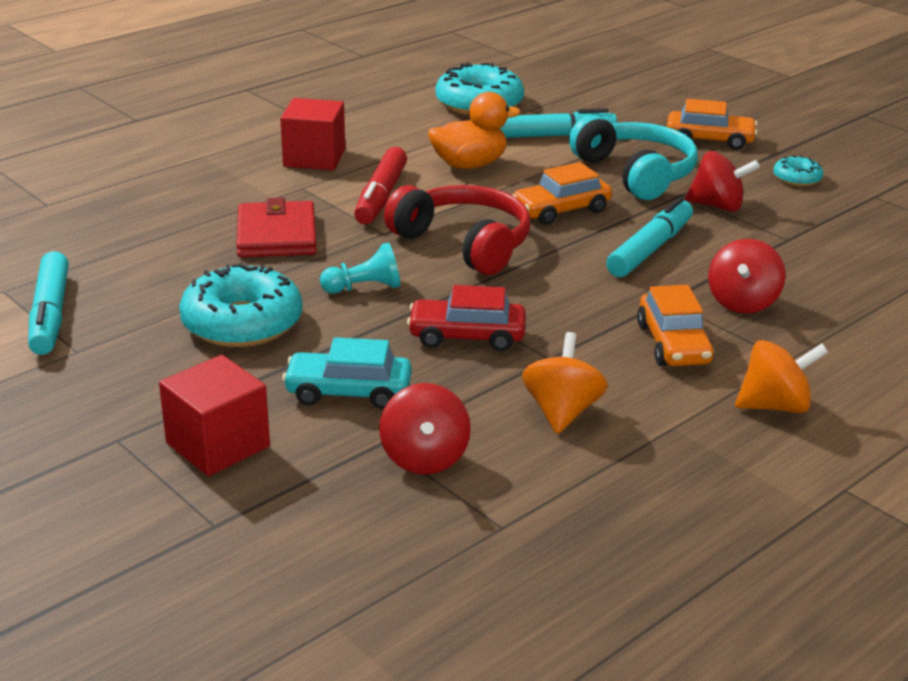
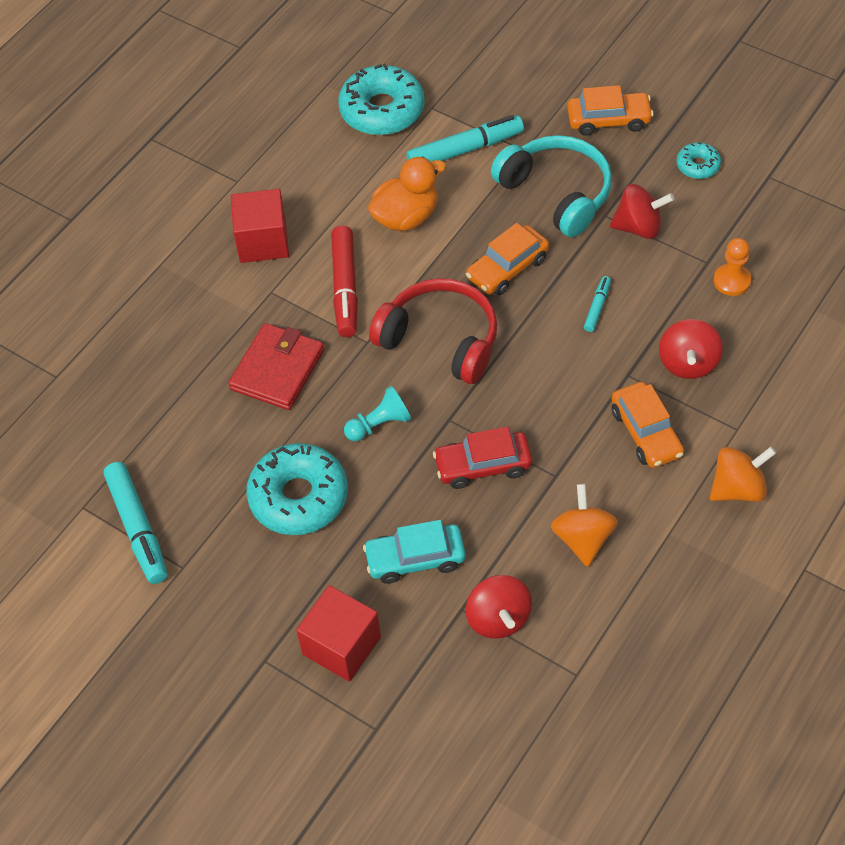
camera: 10 degrees left, 25 degrees up
(276, 235) = (277, 370): red wallet -> red wallet turned 45 degrees clockwise
(650, 249) = (597, 307): turquoise marker -> turquoise marker, size x0.51
(813, 255) = (732, 281): none -> orange pawn

